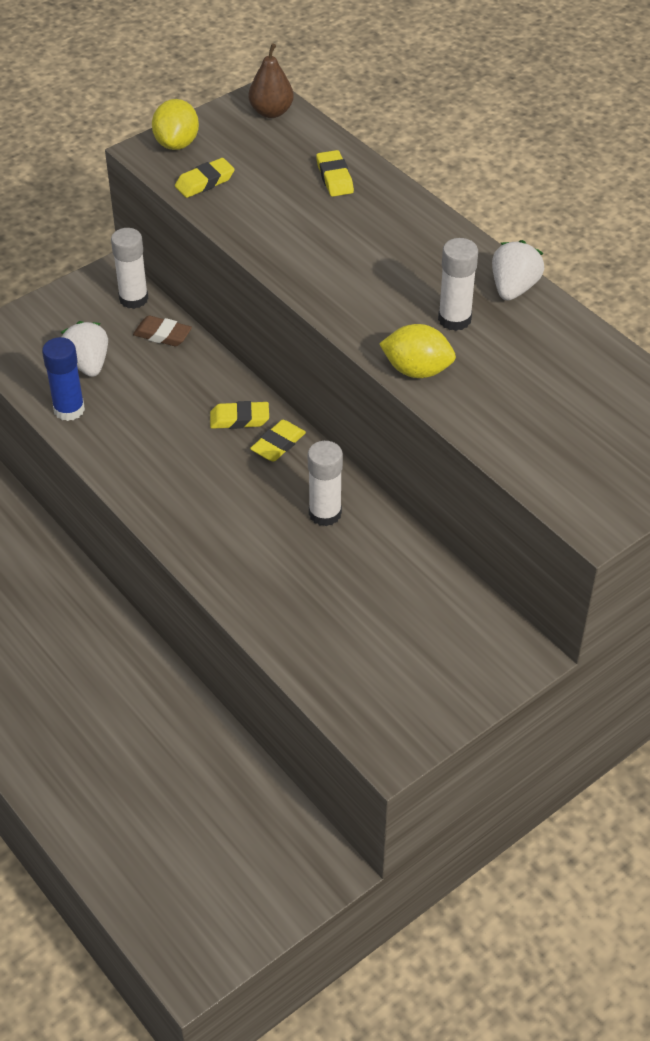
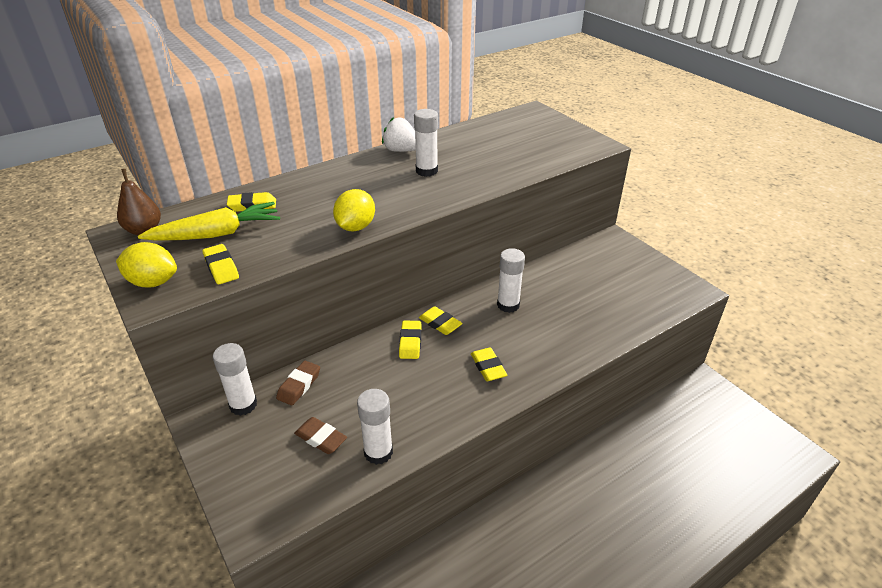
camera: 85 degrees left, 10 degrees down
(69, 409) = (378, 452): blue glue stick -> white glue stick
(88, 364) = (321, 438): white strawberry -> brown eraser
(199, 494) = (488, 367): none -> yellow eraser
(269, 164) = (217, 234): none -> yellow carrot
(417, 370) = (474, 186): yellow lemon -> yellow lemon (355, 227)

